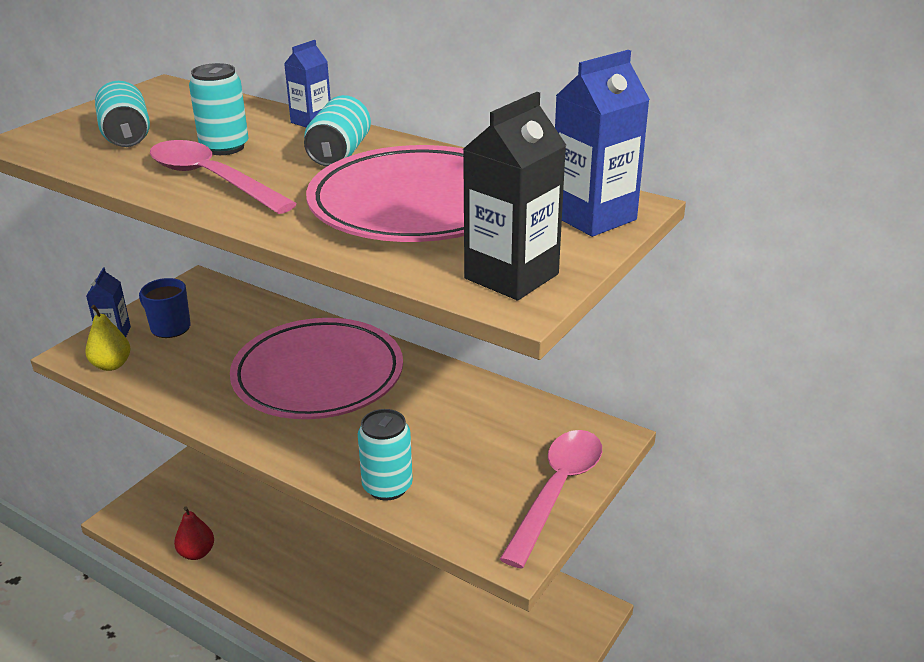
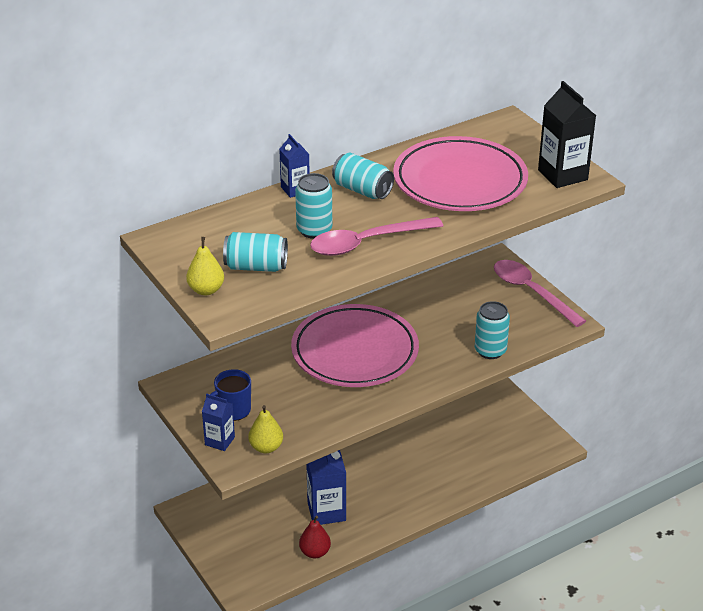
camera: 65 degrees left, 5 degrees up
(68, 124) = (206, 290): none -> yellow pear
(593, 217) = (514, 135): blue carton -> blue carton (326, 511)

